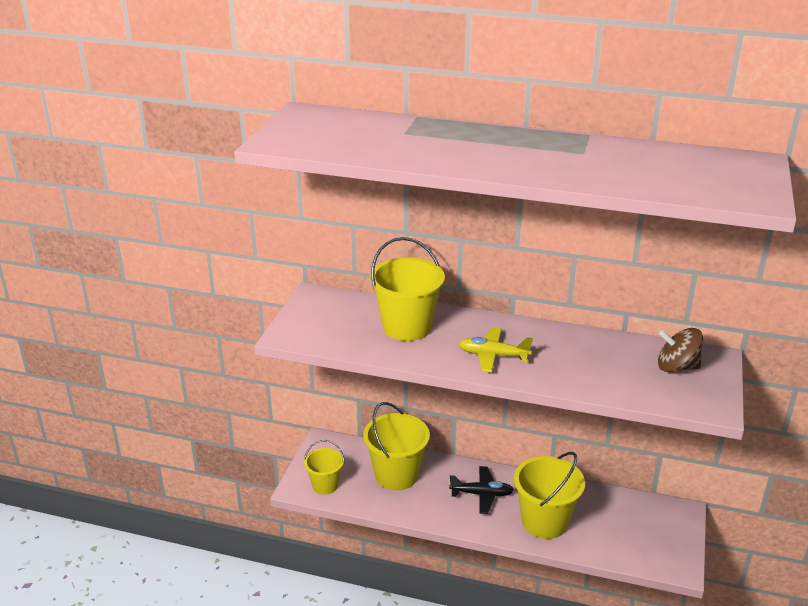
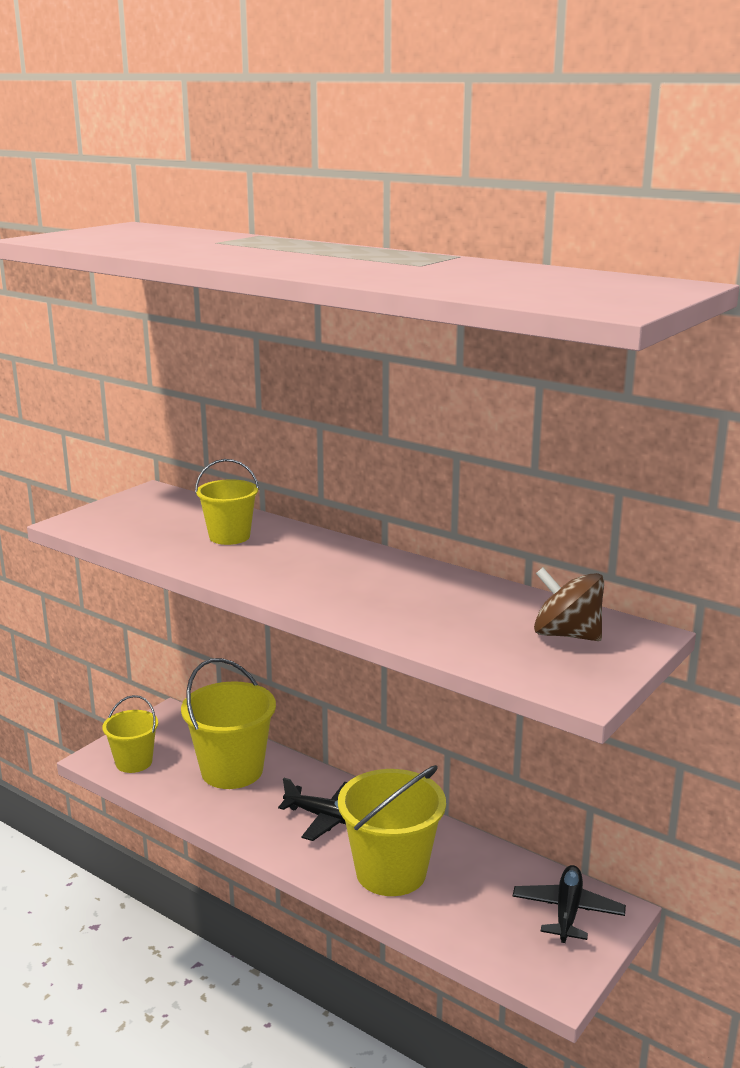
camera: 20 degrees right, 10 degrees down
(407, 327) = (229, 536): yellow bucket -> yellow bucket, size x0.59
(493, 355) = (309, 580): yellow plane -> none
(659, 520) = (567, 911): none -> black plane

